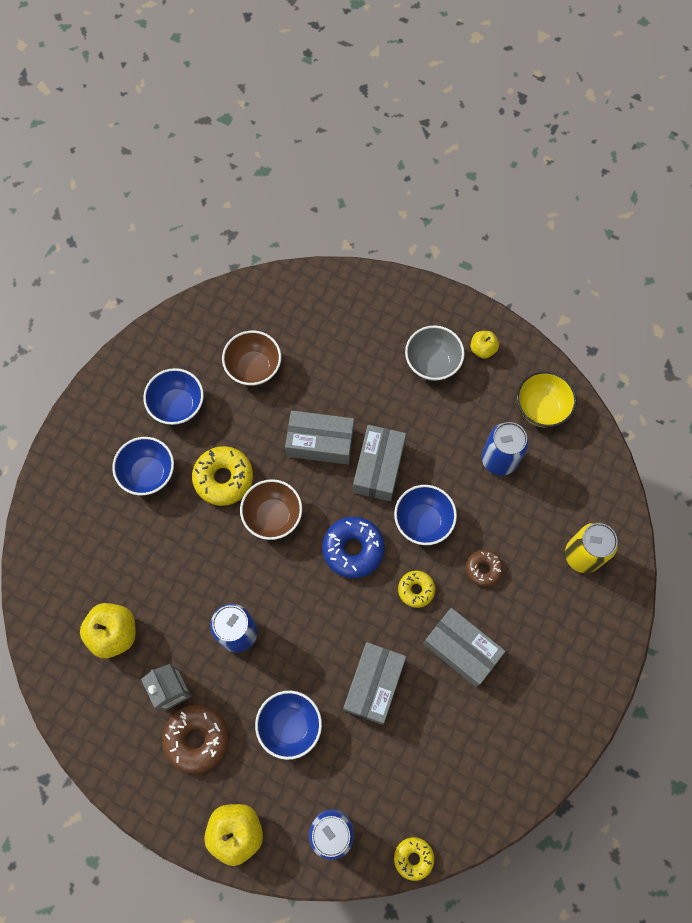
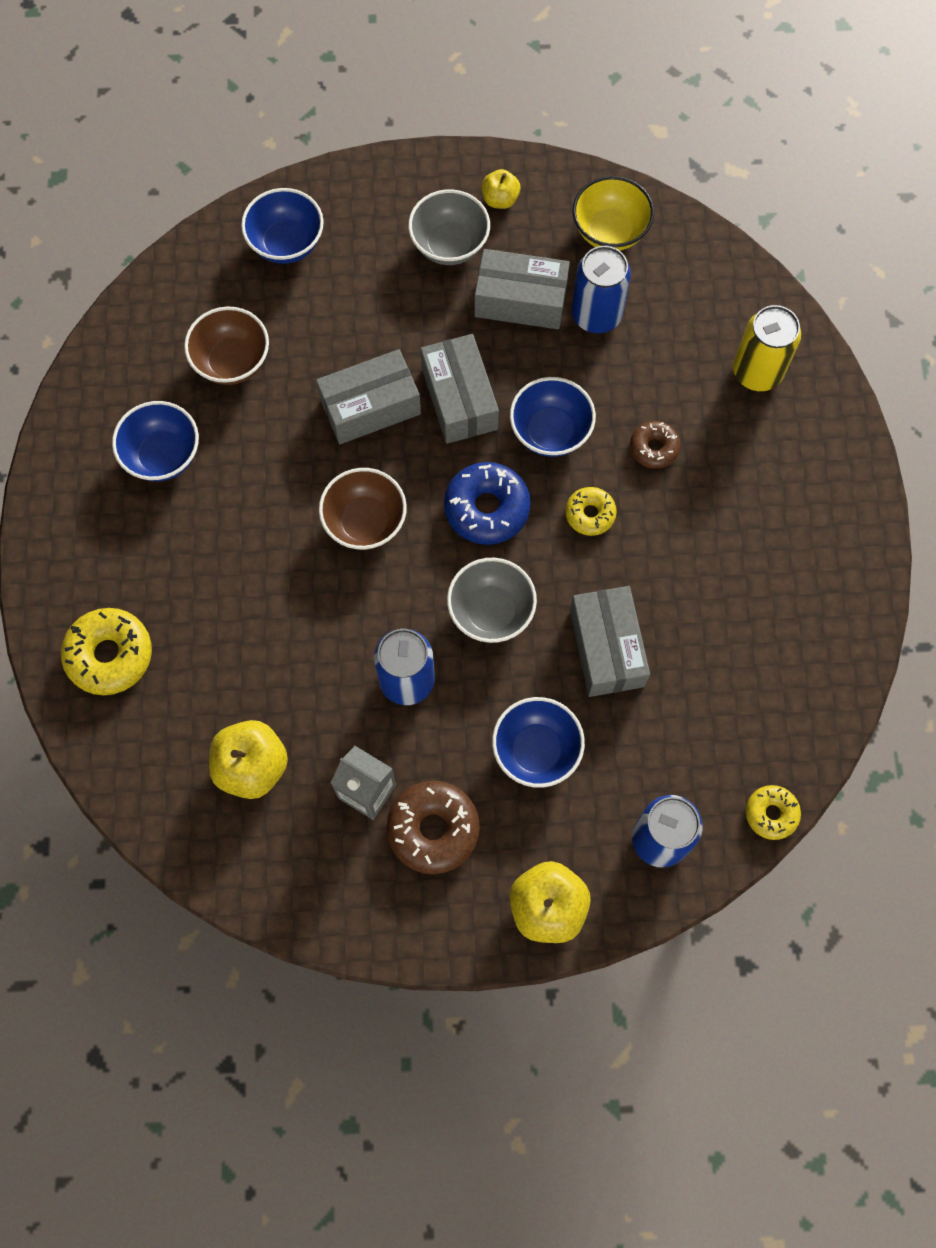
camera: 30 degrees left, 0 degrees up
(148, 473) = (176, 555): blue bowl -> blue bowl (286, 243)
(223, 478) = (276, 511): yellow donut -> yellow donut (109, 655)
(315, 618) = (491, 612): none -> grey bowl
(461, 649) = (683, 551): grey box -> grey box (520, 300)

